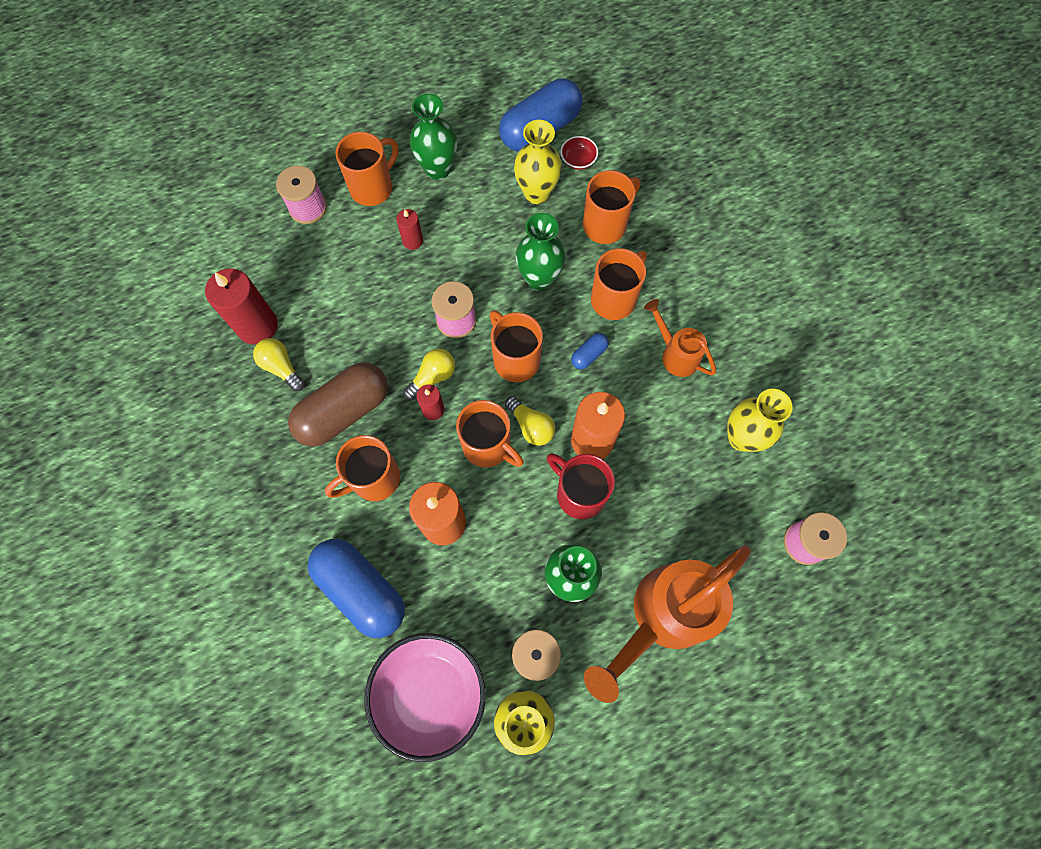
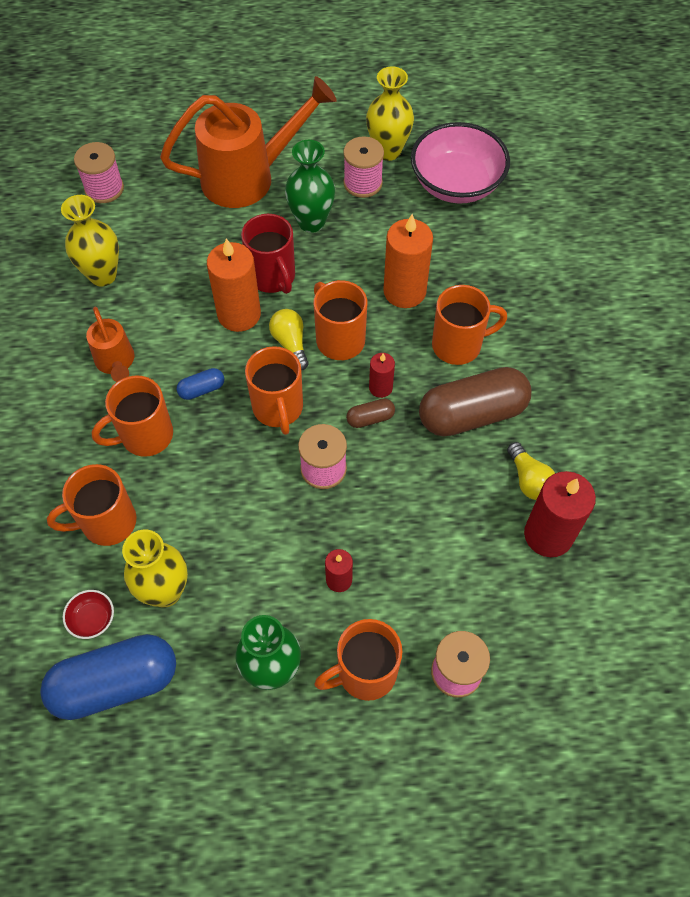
camera: 160 degrees left, 10 degrees down
(361, 589) = (494, 265): blue capsule -> none
(432, 377) = (370, 418): yellow light bulb -> brown capsule
(539, 278) = (213, 484): green vase -> none

